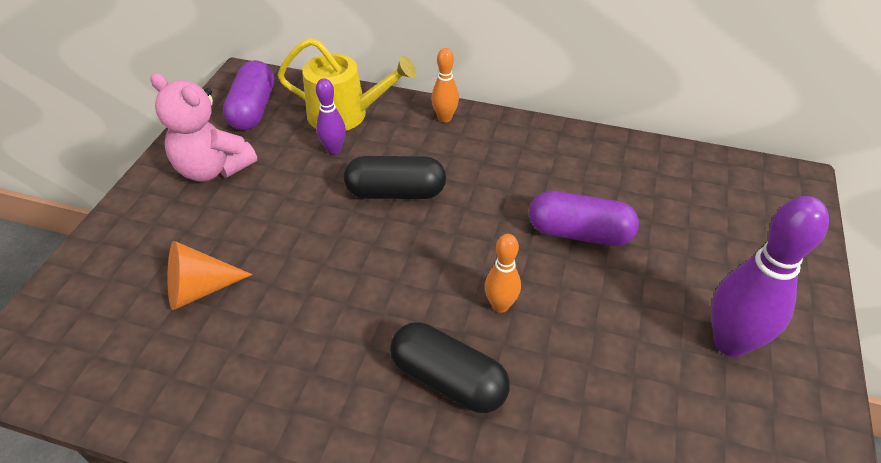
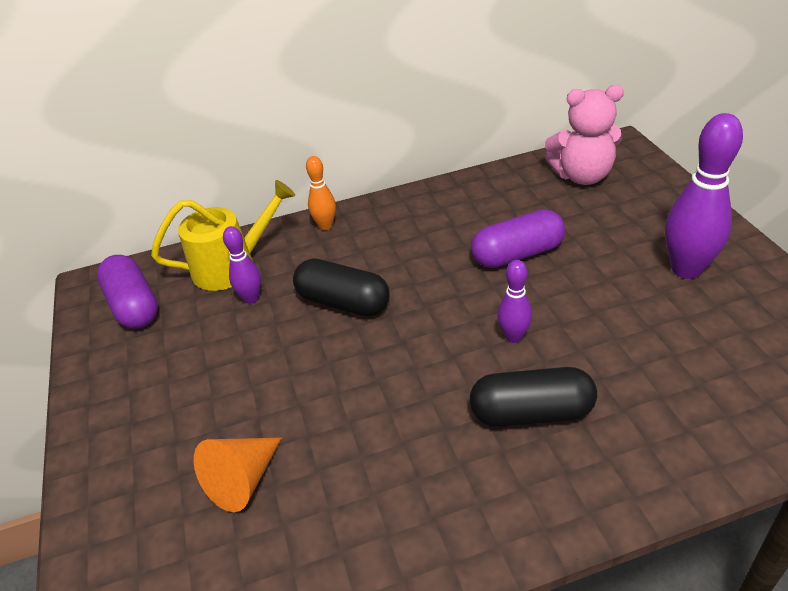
camera: 30 degrees left, 5 degrees down
(213, 169) = (145, 375): pink teddy bear -> pink teddy bear (582, 176)
(396, 192) = (343, 302): black capsule -> black capsule turned 60 degrees clockwise
(500, 305) = (513, 337): orange bowling pin -> purple bowling pin

